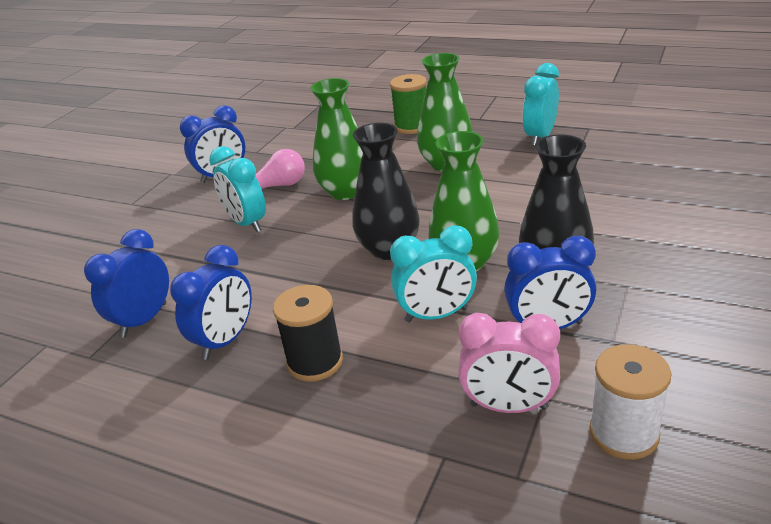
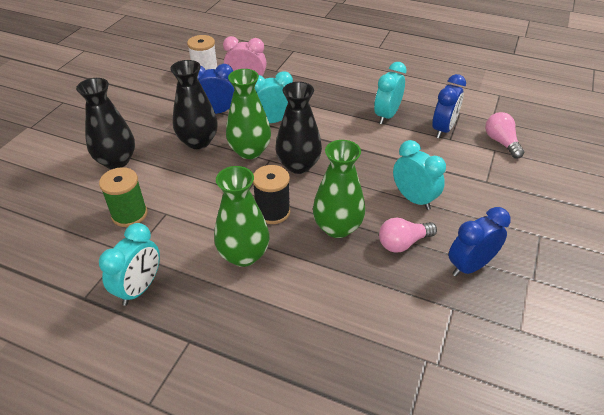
camera: 175 degrees right, 10 degrees up
(71, 304) = (501, 142): none -> pink light bulb
(225, 340) = (386, 116): blue clock -> turquoise clock
(315, 362) = (335, 103): black spool -> black spool (272, 212)
(411, 126) = (272, 335): green spool -> green spool (129, 214)
(665, 234) = (116, 161): none -> black vase

